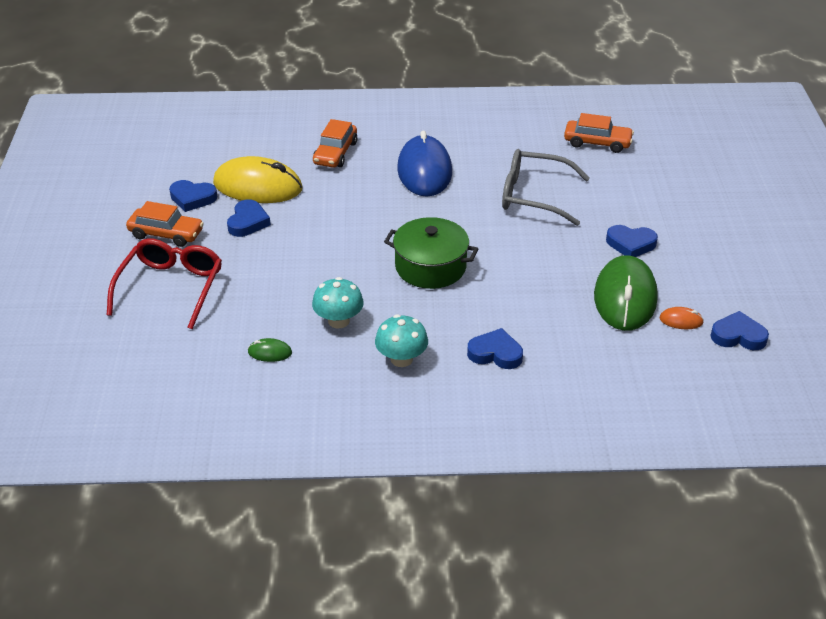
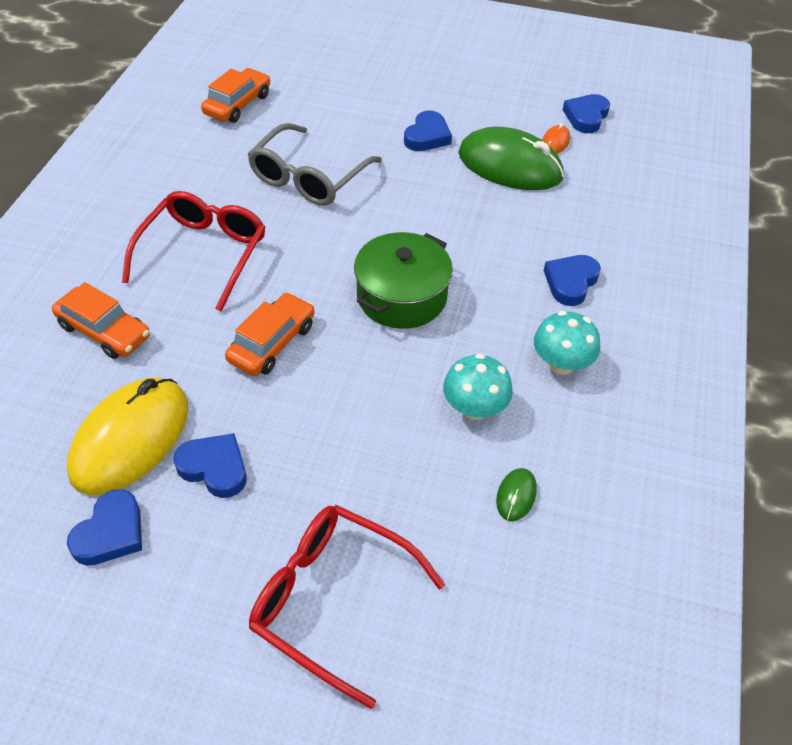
camera: 75 degrees left, 10 degrees up
(166, 234) = (188, 587): orange car -> orange car (272, 343)
(424, 171) = (204, 253): blue mouse -> red glasses

